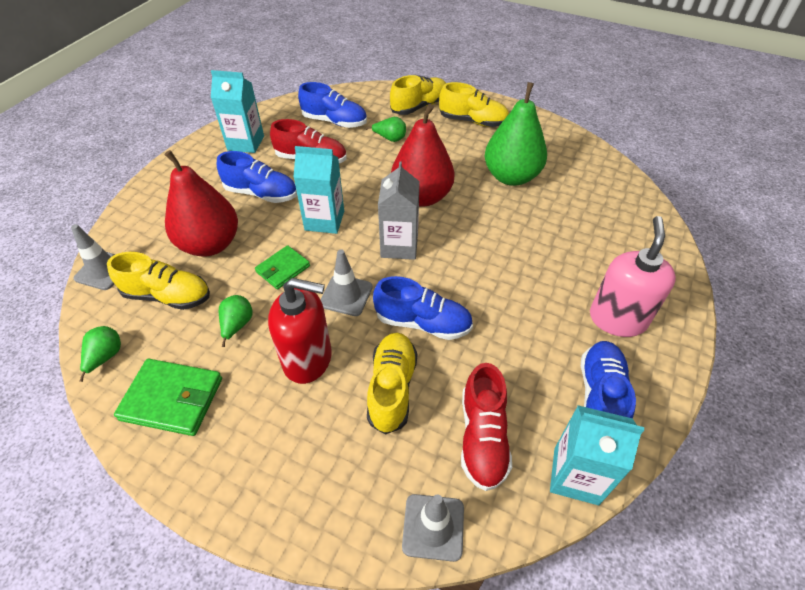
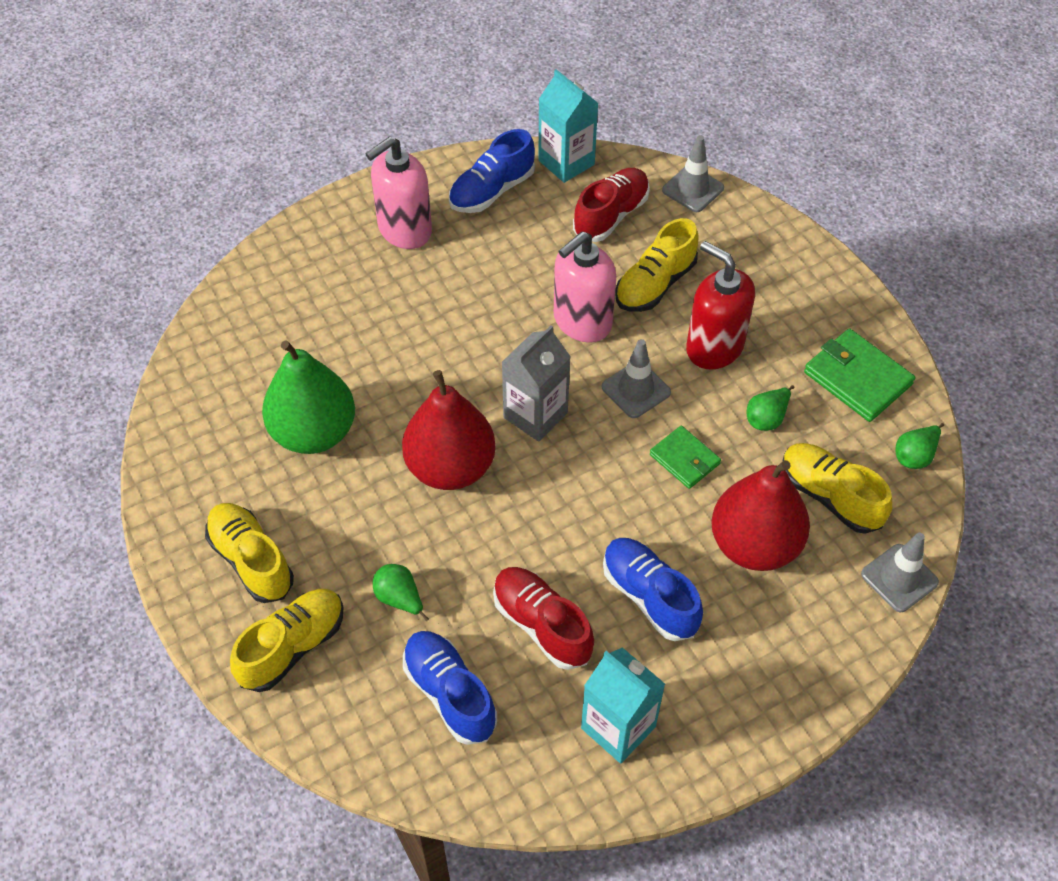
camera: 145 degrees left, 5 degrees up
(283, 269) = (684, 459): green wallet -> green wallet turned 60 degrees clockwise
(324, 220) = (595, 501): turquoise carton -> none
(419, 106) = (292, 647): yellow shoe -> yellow shoe turned 135 degrees clockwise
(423, 323) = (582, 321): blue shoe -> pink soap dispenser

